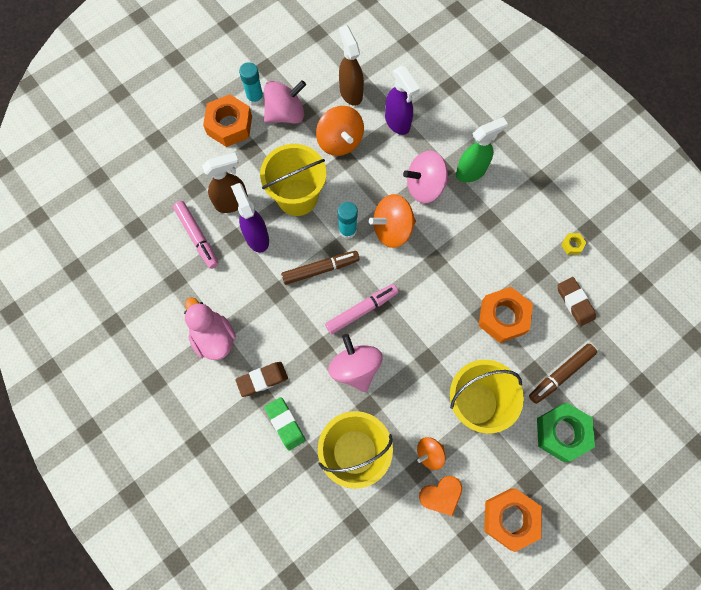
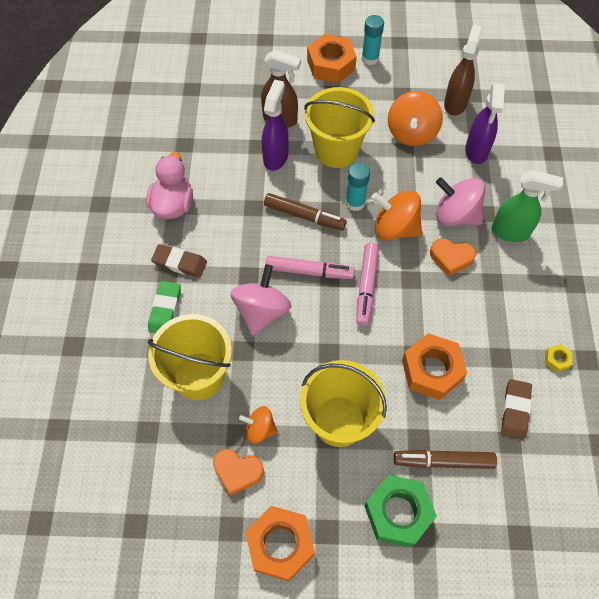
camera: 40 degrees right, 10 degrees down
(197, 237) = (230, 126): pink marker -> pink marker (366, 287)
(285, 114) = (384, 85): pink spinning top -> none
(448, 223) = (451, 258): none -> orange heart

